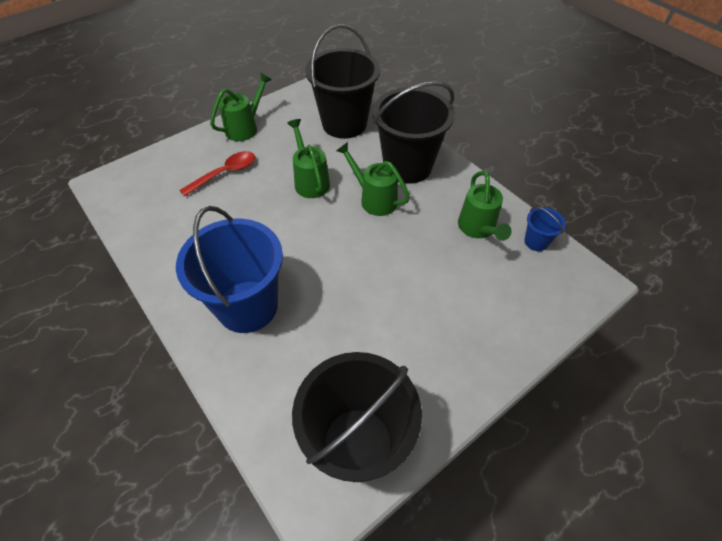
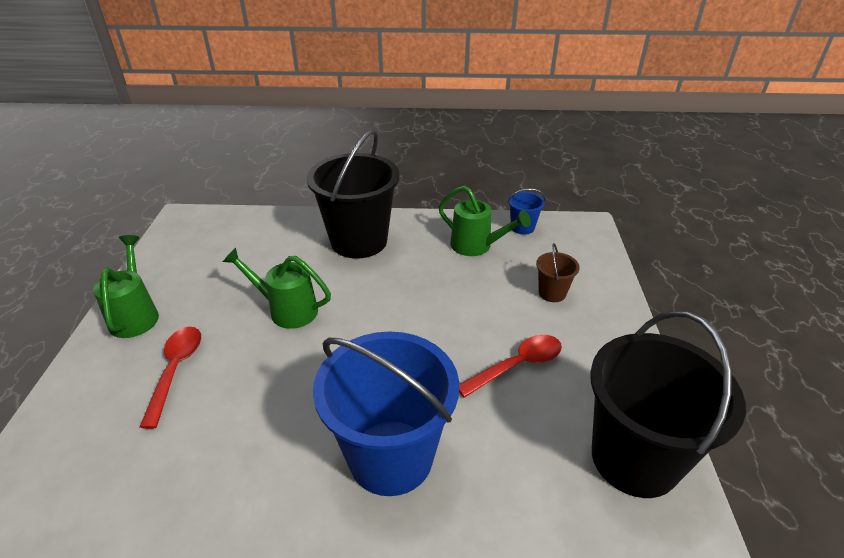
camera: 50 degrees left, 15 degrees down
(344, 124) = (249, 246): black bucket -> none
(374, 199) = (368, 282): green watering can -> none
(379, 326) = (517, 365): none -> red spoon
(477, 305) = (552, 293): none -> brown bucket

